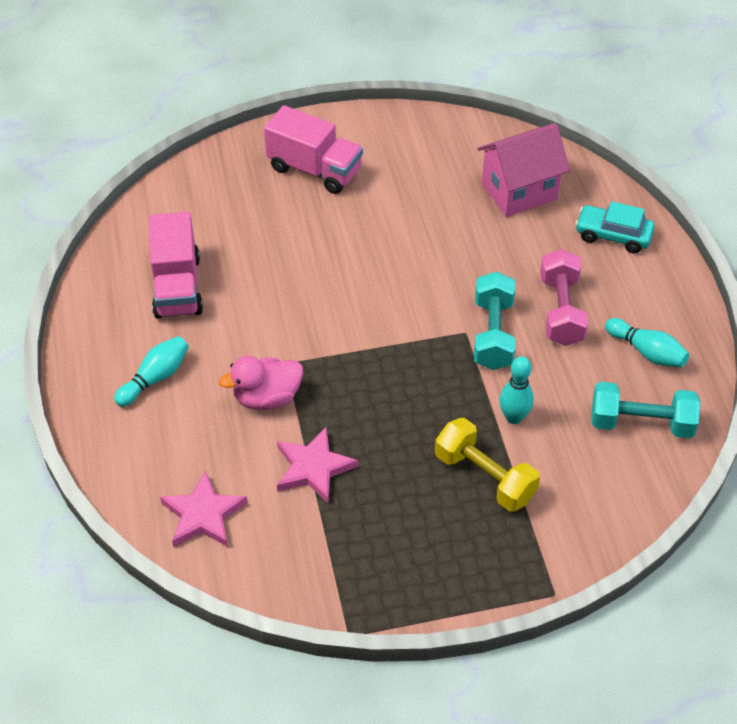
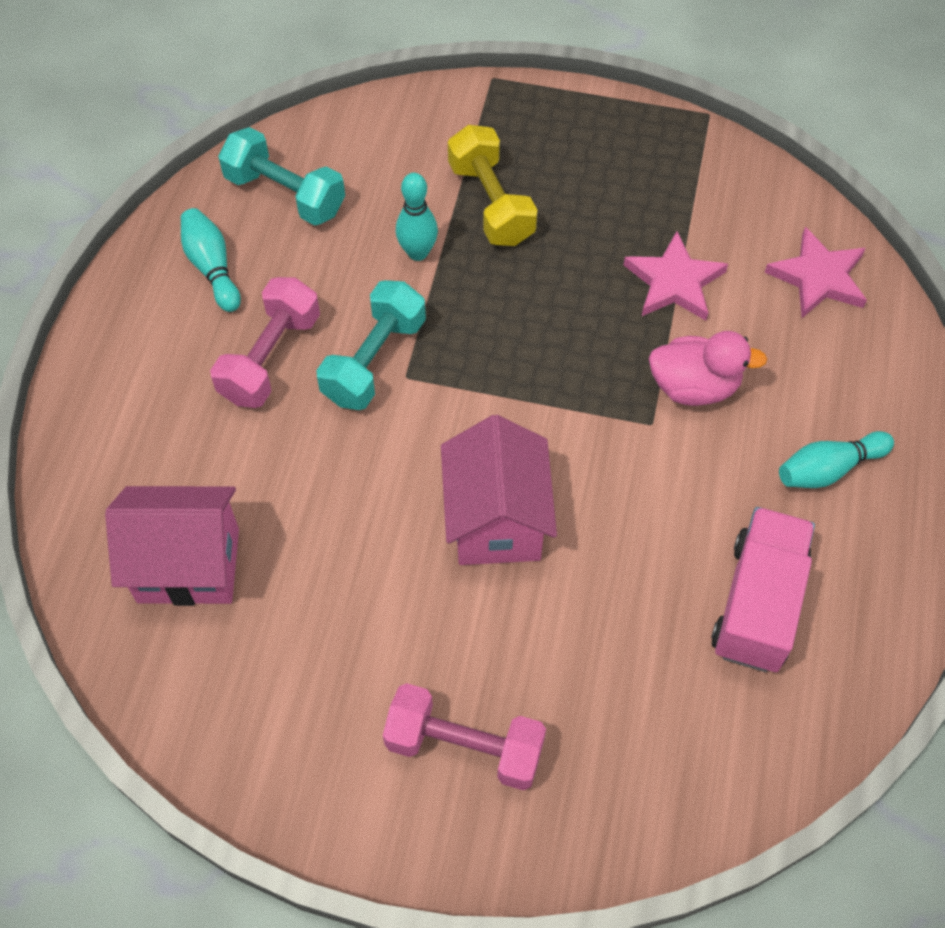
camera: 155 degrees left, 10 degrees up
(314, 169) = (464, 746): pink truck -> pink dumbbell
(357, 273) = (496, 521): none -> pink house
(613, 235) = (120, 438): turquoise car -> none

